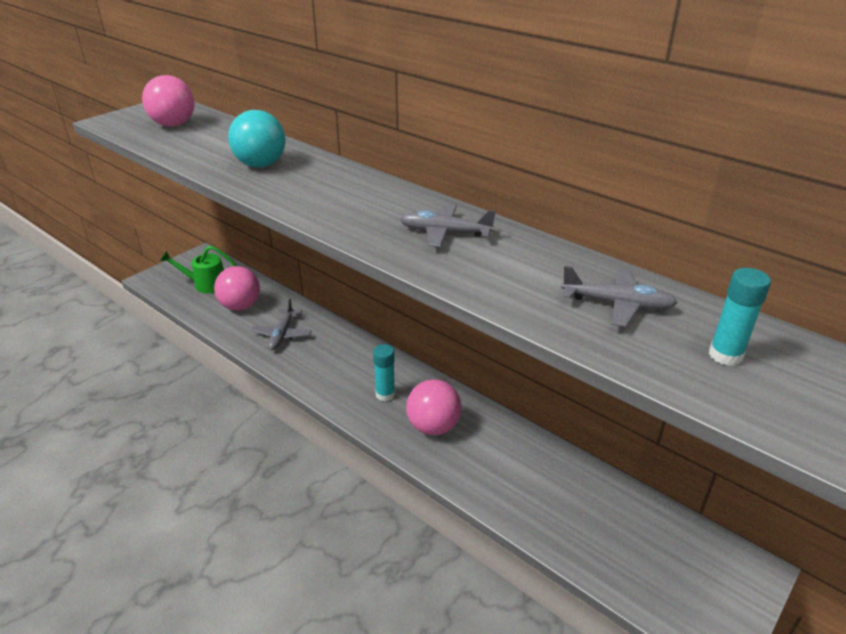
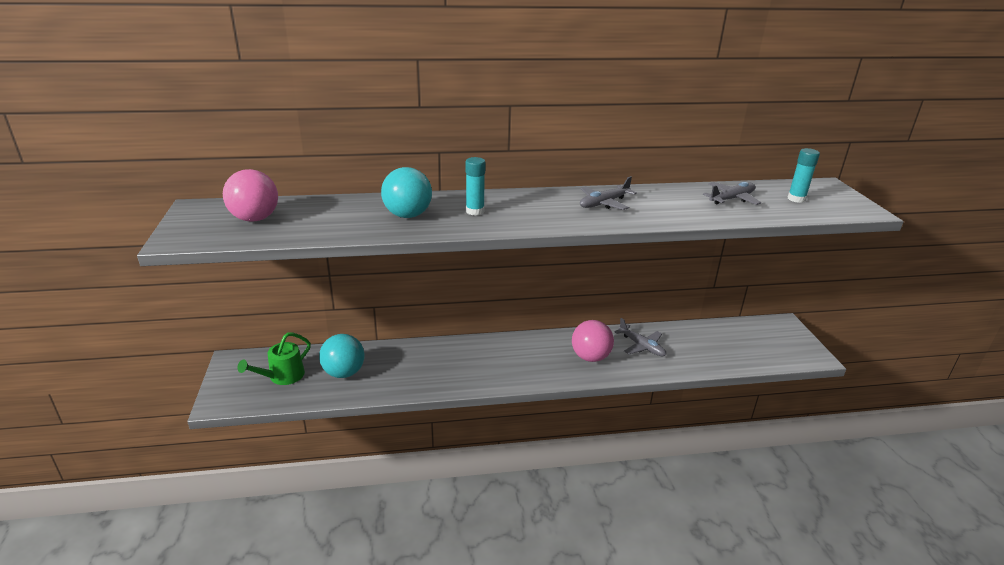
camera: 50 degrees left, 5 degrees down
(240, 306) = (344, 373): pink ball -> turquoise ball
(282, 334) = (412, 370): grey plane -> grey plane (641, 346)
(385, 394) = (538, 359): turquoise glue stick -> turquoise glue stick (475, 211)

